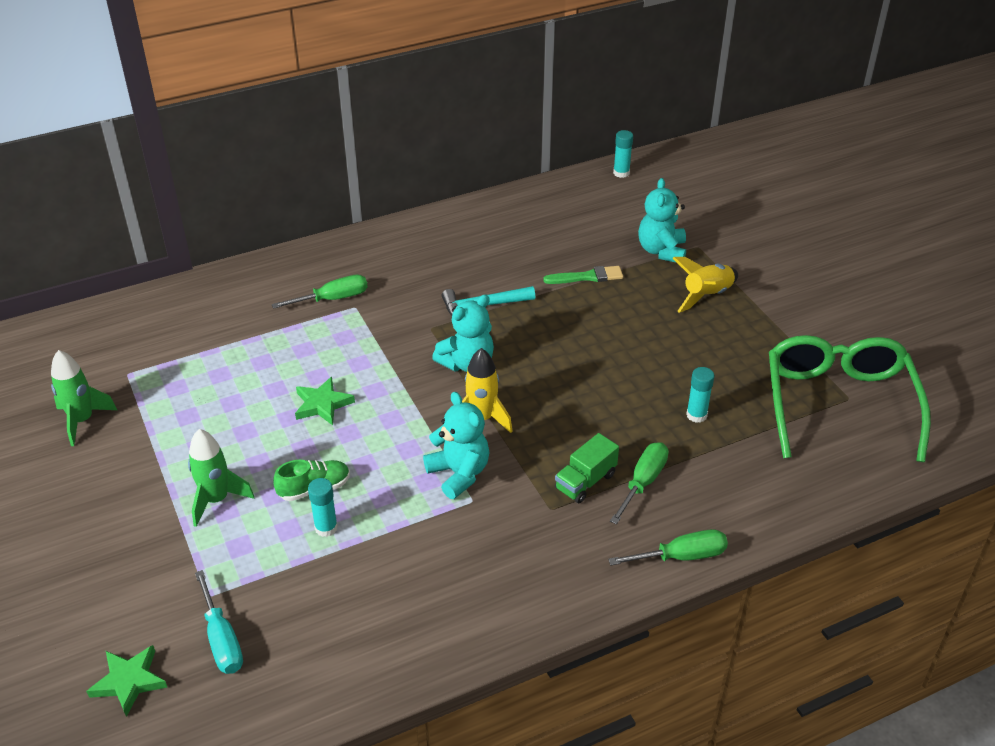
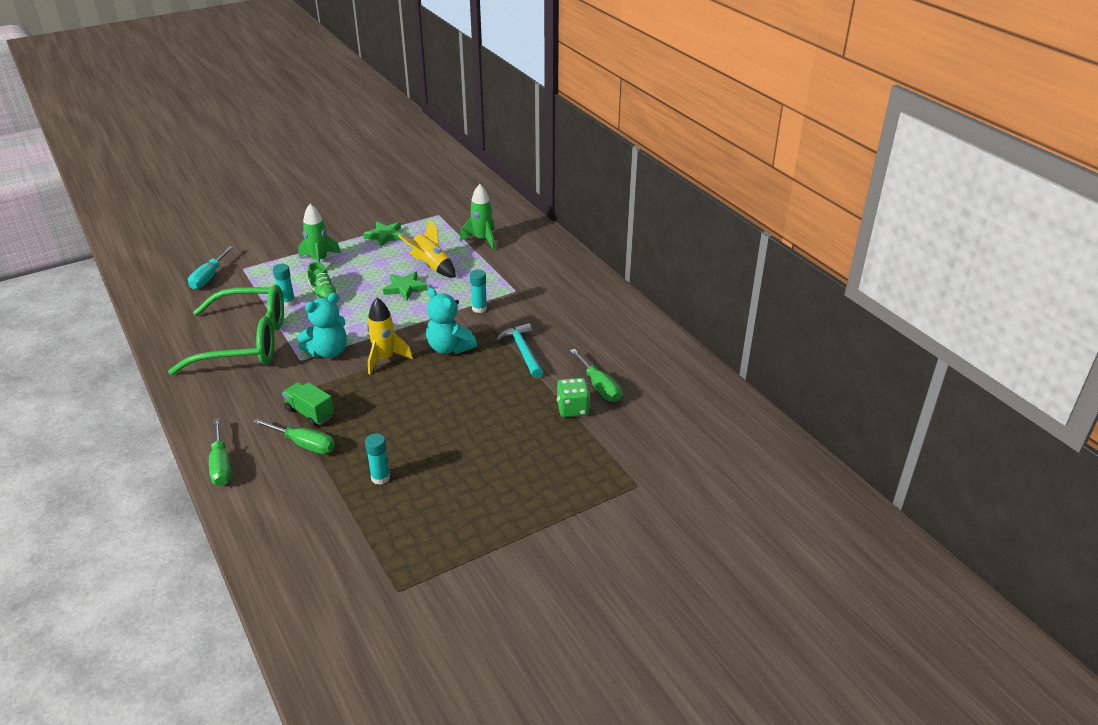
camera: 85 degrees right, 5 degrees down
(82, 421) = (395, 207): green rocket -> green rocket (482, 240)
(129, 681) = (190, 253): green star -> green star (385, 236)
(222, 639) = (209, 277): turquoise screwdriver -> turquoise screwdriver turned 45 degrees counterclockwise
(332, 299) = (523, 280): green screwdriver -> green screwdriver (599, 386)
(587, 277) = (572, 409): green brush -> green dice
(621, 173) = (759, 429): turquoise glue stick -> turquoise glue stick (479, 308)
(661, 251) = (624, 458): turquoise teddy bear -> none
(706, 296) = (554, 489): yellow rocket -> yellow rocket (431, 266)
(838, 404) = (389, 581): green glasses -> green glasses (245, 342)

